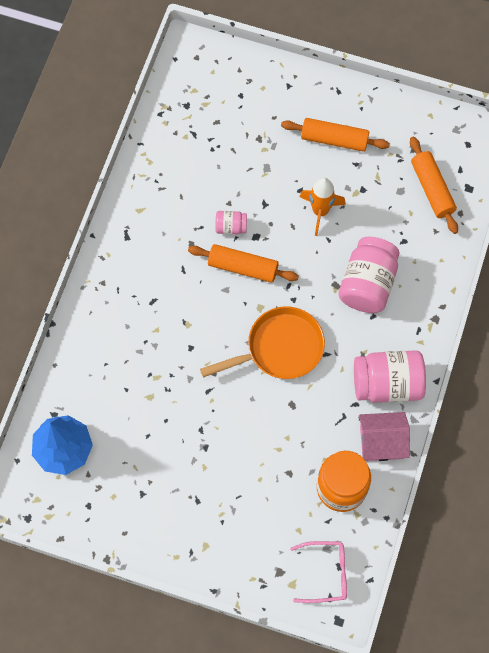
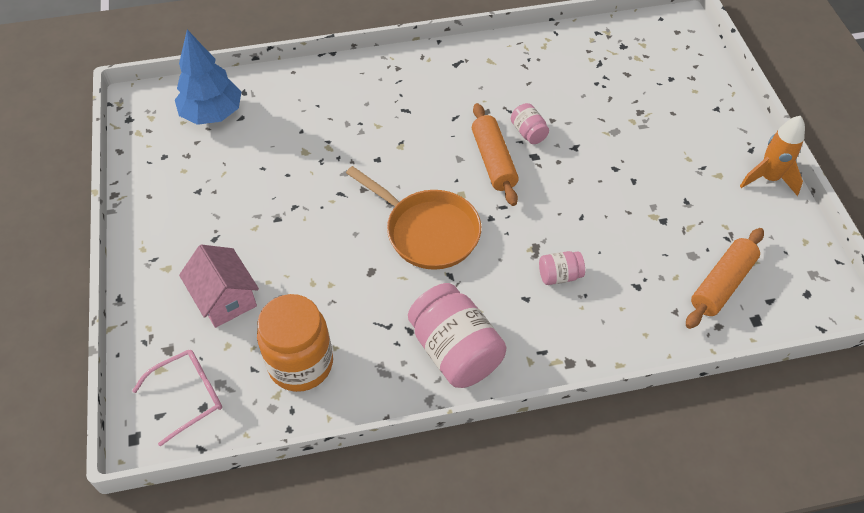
camera: 60 degrees right, 15 degrees down
(320, 211) = (606, 195): orange rocket -> orange rocket (768, 178)
(325, 573) = (188, 396): pink glasses -> pink glasses turned 90 degrees counterclockwise
(334, 139) = (696, 170): orange rolling pin -> none
(367, 284) = (559, 275): pink jar -> pink jar, size x0.48
(381, 442) = (380, 378): pink house -> pink house (225, 299)

